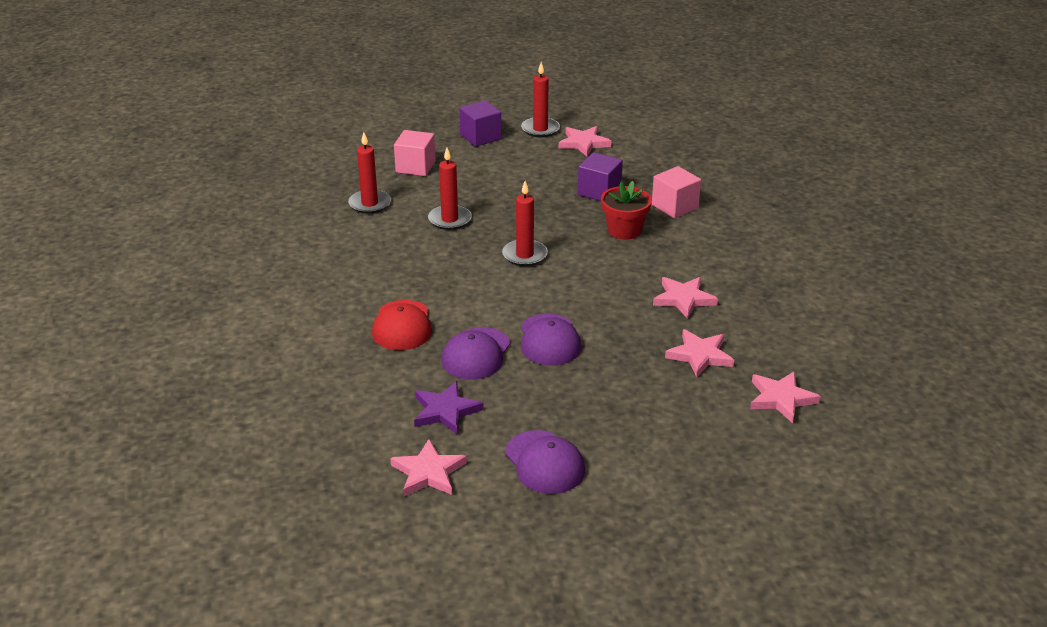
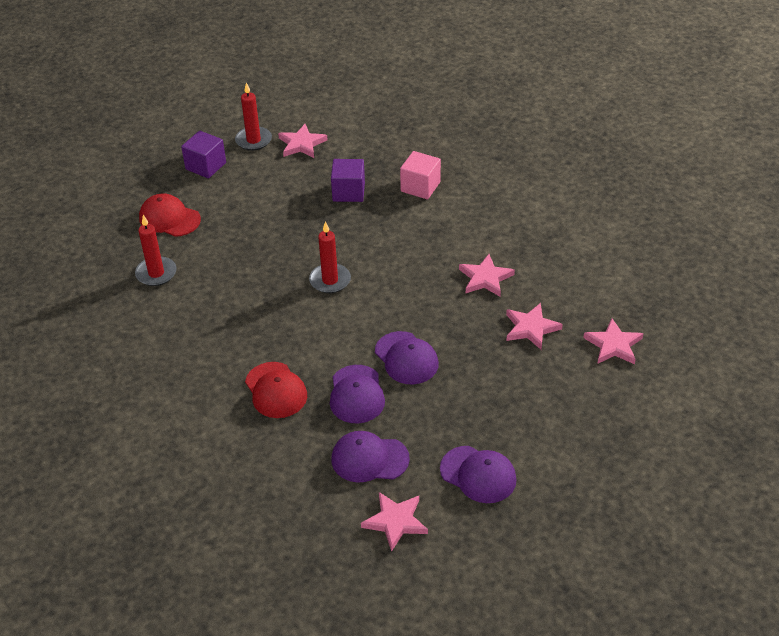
camera: 25 degrees left, 10 degrees up
(415, 167) = (169, 218): pink cube -> red cap
(445, 411) = (369, 459): purple star -> purple cap
(449, 220) = (240, 266): red candle -> none
(624, 230) = (395, 226): red flower pot -> none

